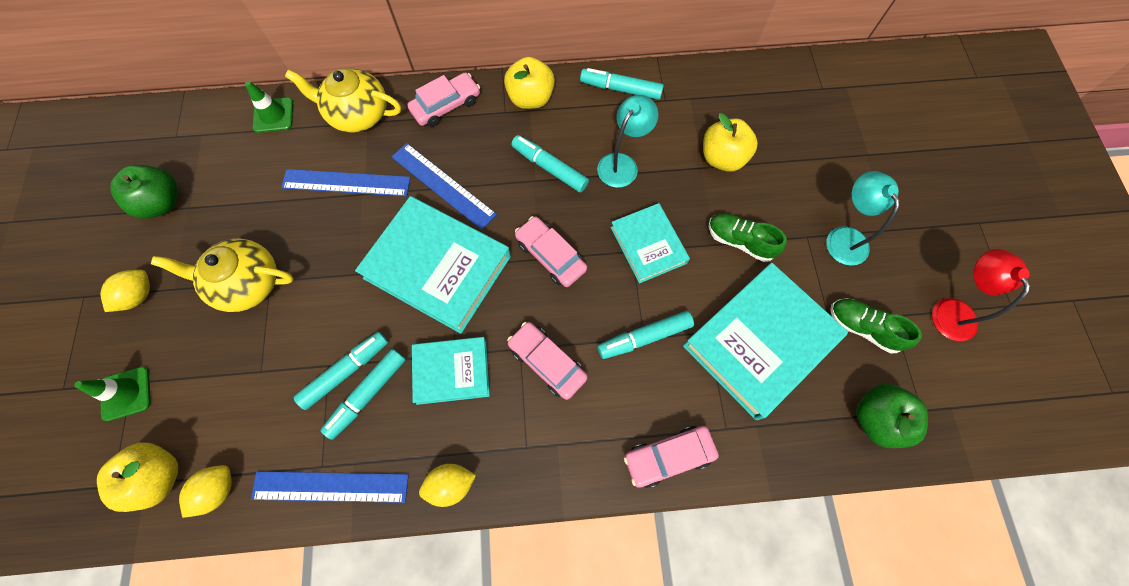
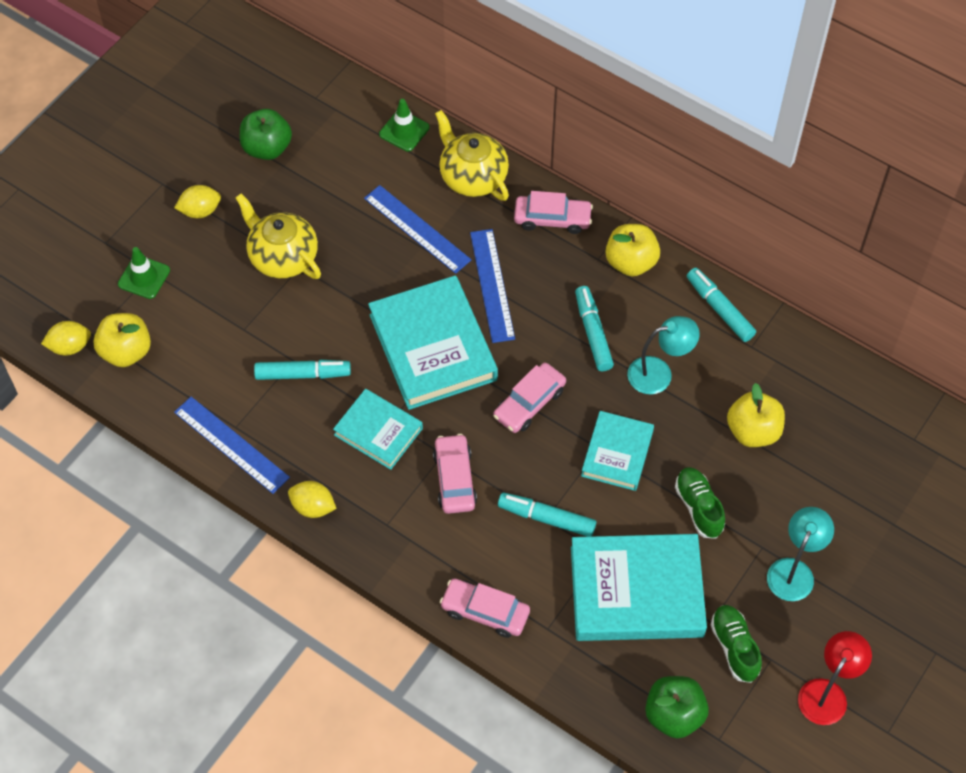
camera: 40 degrees right, 10 degrees down
(218, 490) = (157, 389): yellow lemon -> yellow lemon (70, 346)
(367, 394) = (305, 402): turquoise marker -> none
(550, 255) = (529, 403): pink car -> pink car turned 135 degrees counterclockwise

